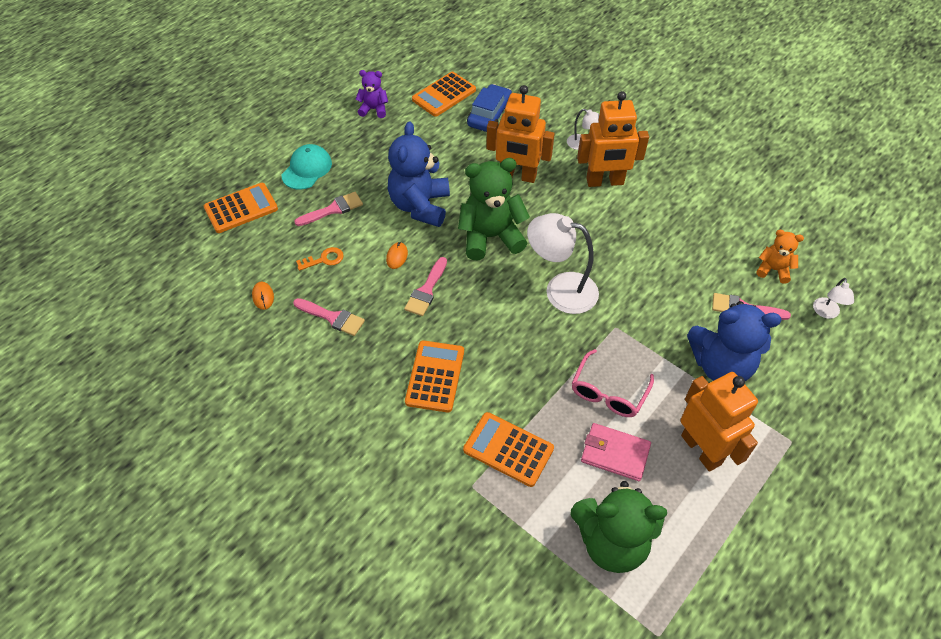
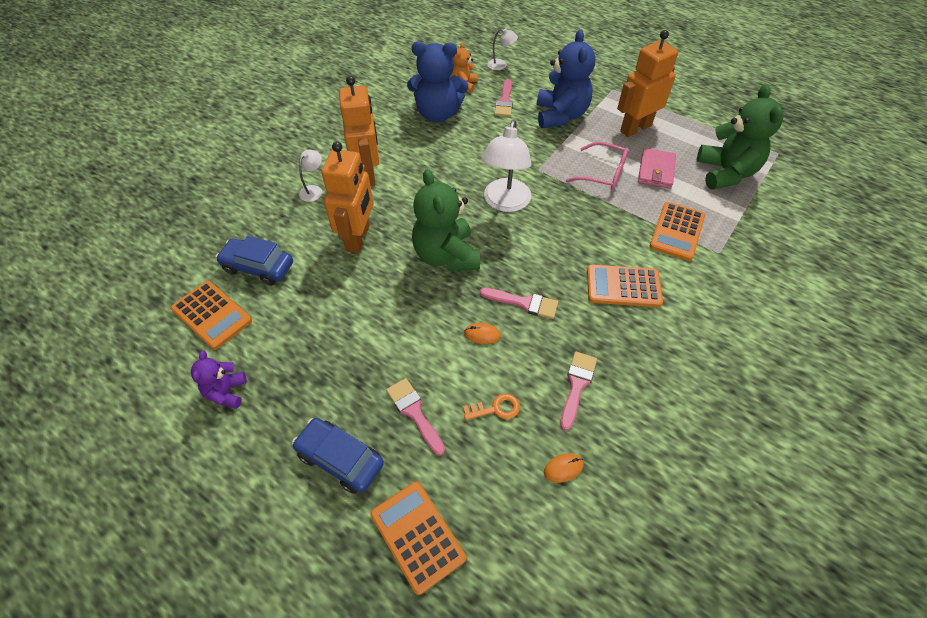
camera: 95 degrees left, 0 degrees up
(307, 169) = (340, 459): turquoise cap -> blue car
(324, 259) = (496, 408): orange key -> orange key turned 105 degrees clockwise
(420, 206) = (405, 321): blue teddy bear -> blue teddy bear (438, 114)

